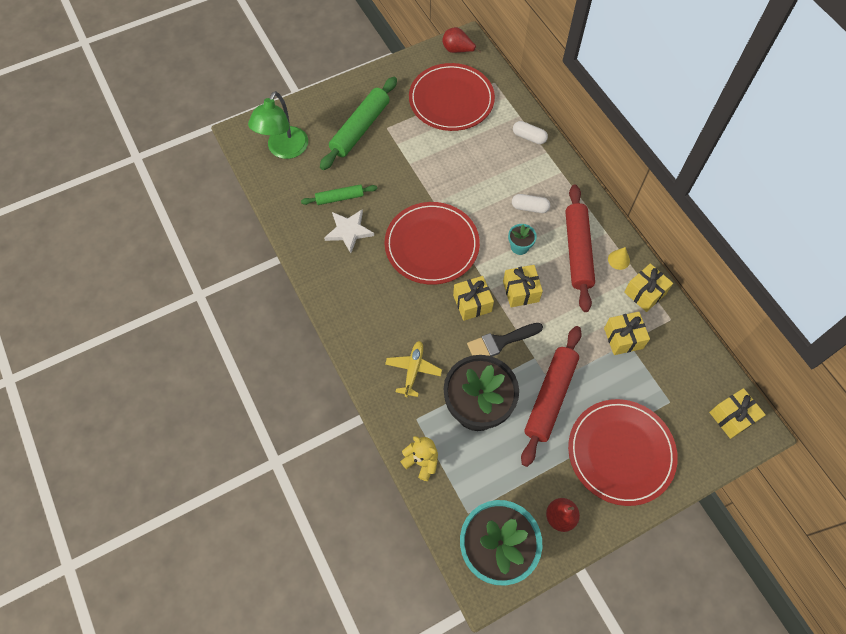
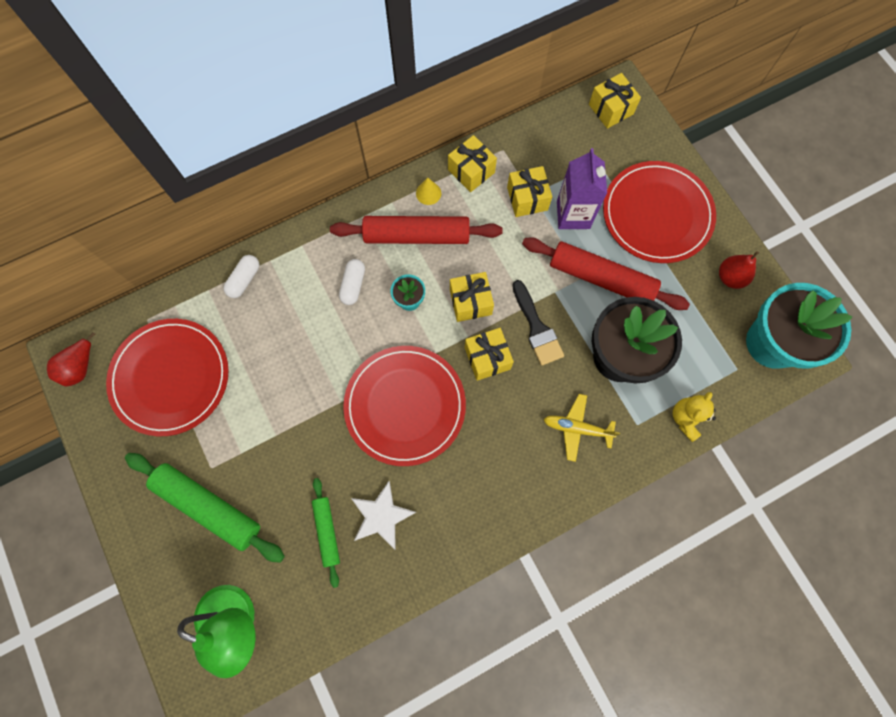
camera: 90 degrees left, 10 degrees up
(611, 376) = (573, 215): none -> purple carton

